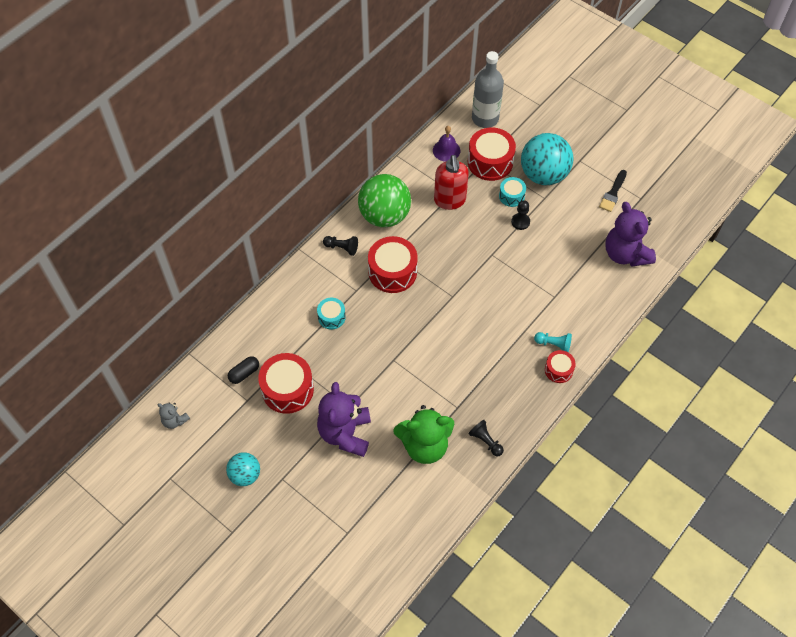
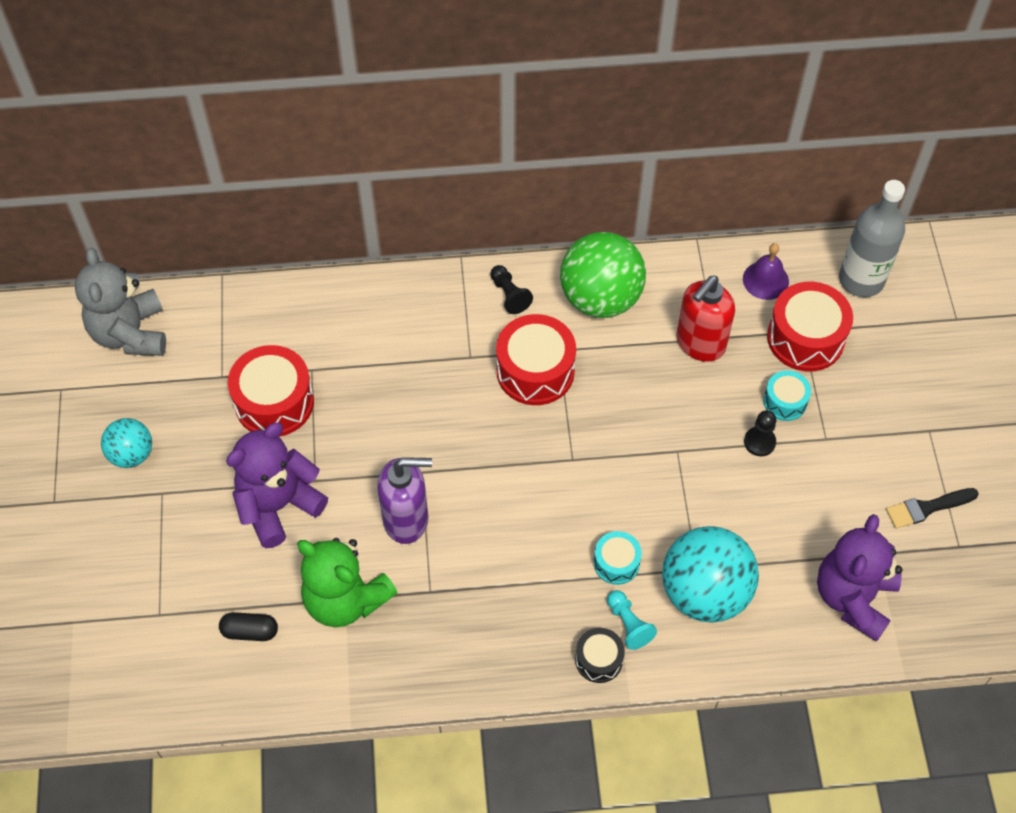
camera: 45 degrees right, 0 degrees up
(175, 420) = (130, 333): grey teddy bear -> grey teddy bear, size x2.10
(244, 373) = (251, 345): black capsule -> black capsule (250, 631)
(331, 317) = (409, 364): turquoise drum -> turquoise drum (616, 563)
(411, 386) = (406, 520): none -> purple soap dispenser
(485, 441) = (417, 660): black pawn -> none
(543, 175) = (858, 409): turquoise ball -> turquoise ball (704, 592)
(558, 370) = (599, 660): red drum -> black drum

